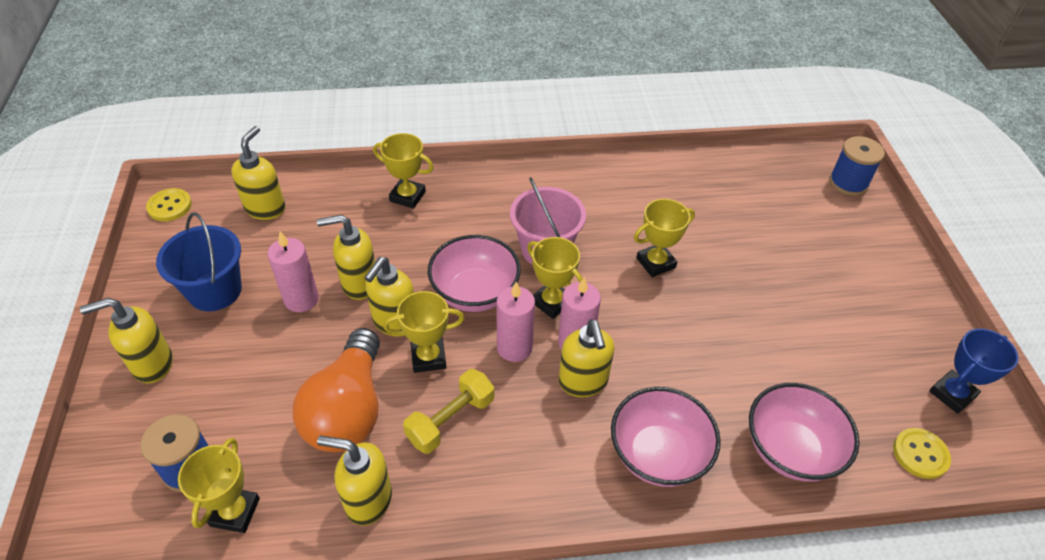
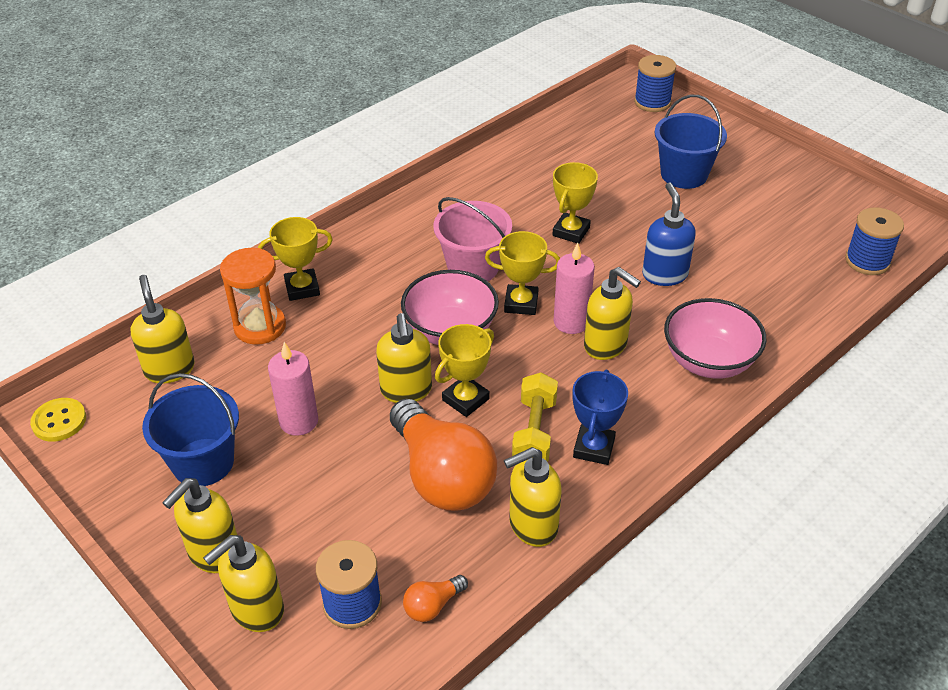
camera: 35 degrees left, 5 degrees down
(235, 512) = (432, 605): yellow trophy -> orange light bulb
(351, 210) = (260, 327): none -> orange hourglass
(359, 284) = (339, 380): yellow soap dispenser -> yellow soap dispenser (256, 610)
(514, 347) = (527, 352): pink candle -> none
(699, 348) = (664, 274): none -> blue soap dispenser
(790, 450) = (789, 306): pink bowl -> none
(811, 265) = (684, 174): none -> blue bucket
(920, 454) = (867, 261): yellow button -> blue spool
(952, 394) = (851, 212): blue trophy -> blue trophy (593, 448)

